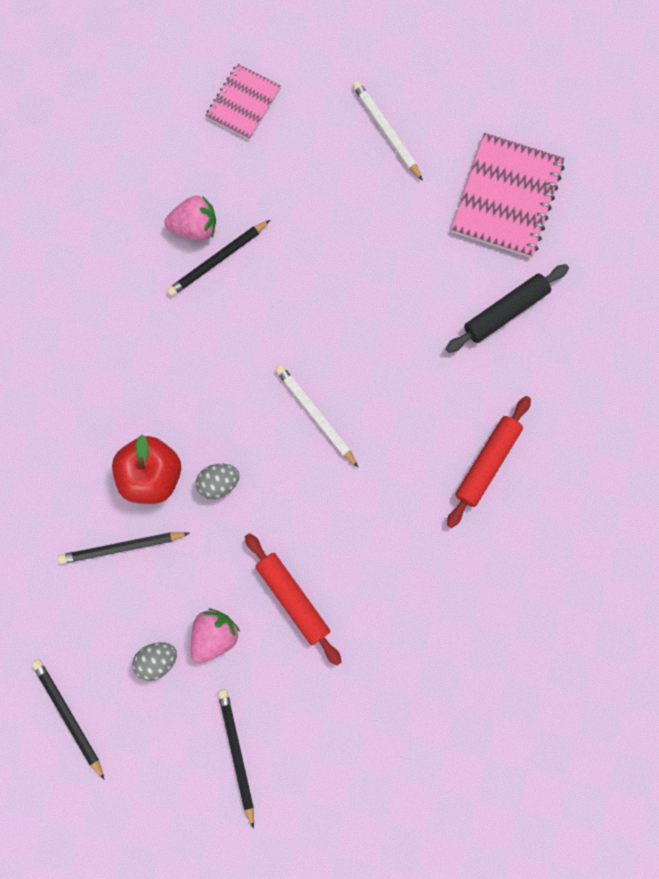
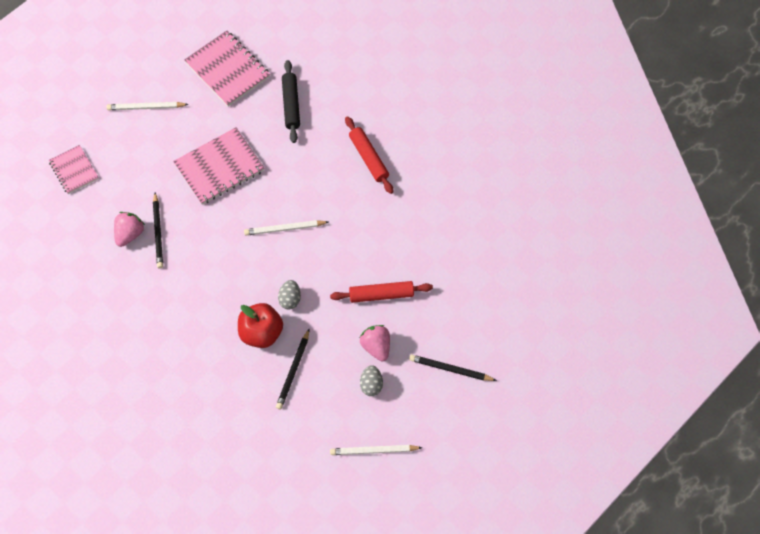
camera: 60 degrees left, 15 degrees down
(68, 716) = (374, 451): black pencil -> white pencil
(355, 277) = (219, 167): none -> pink notebook

